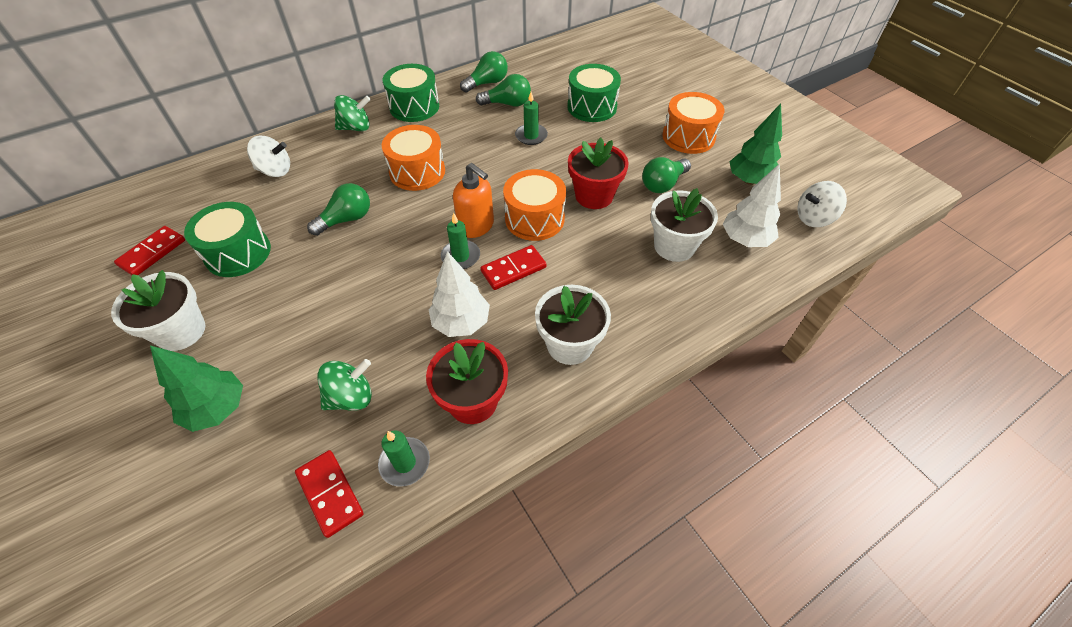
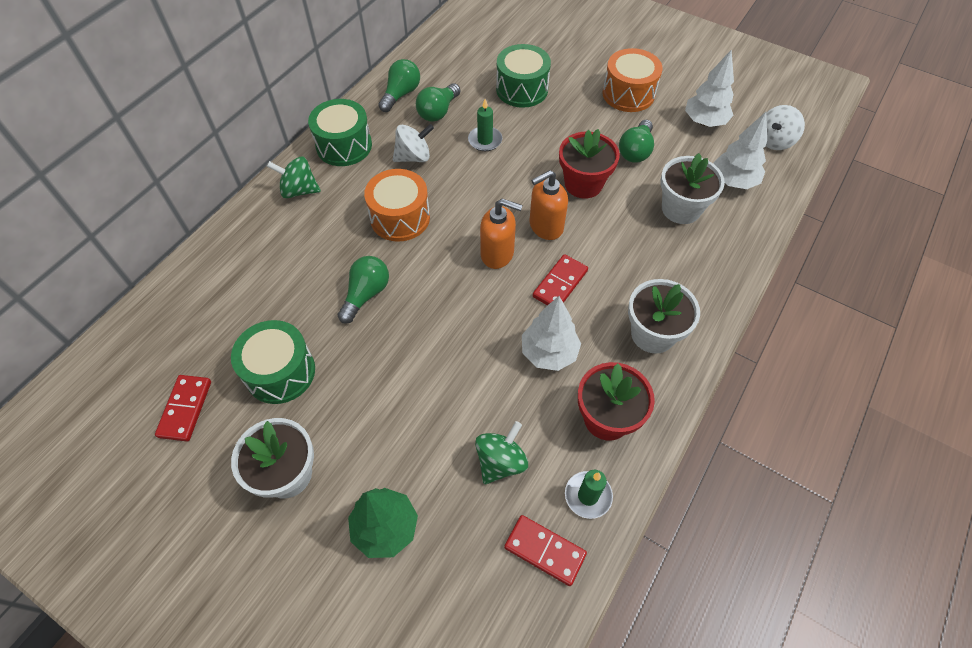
camera: 25 degrees left, 5 degrees up
(275, 171) = (248, 269): white spinning top -> white spinning top (414, 157)
(356, 128) = (299, 190): green spinning top -> green spinning top turned 135 degrees counterclockwise
(460, 256) = (504, 290): green candle -> none
(508, 104) = (438, 112): green light bulb -> green light bulb turned 150 degrees clockwise
(534, 219) = (545, 226): orange drum -> orange soap dispenser
(749, 180) = (704, 122): green tree -> white tree

